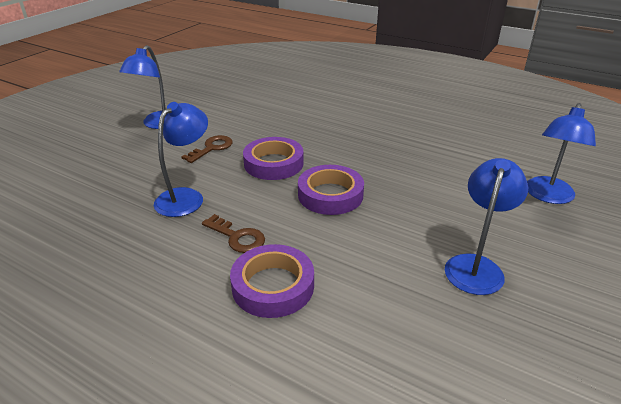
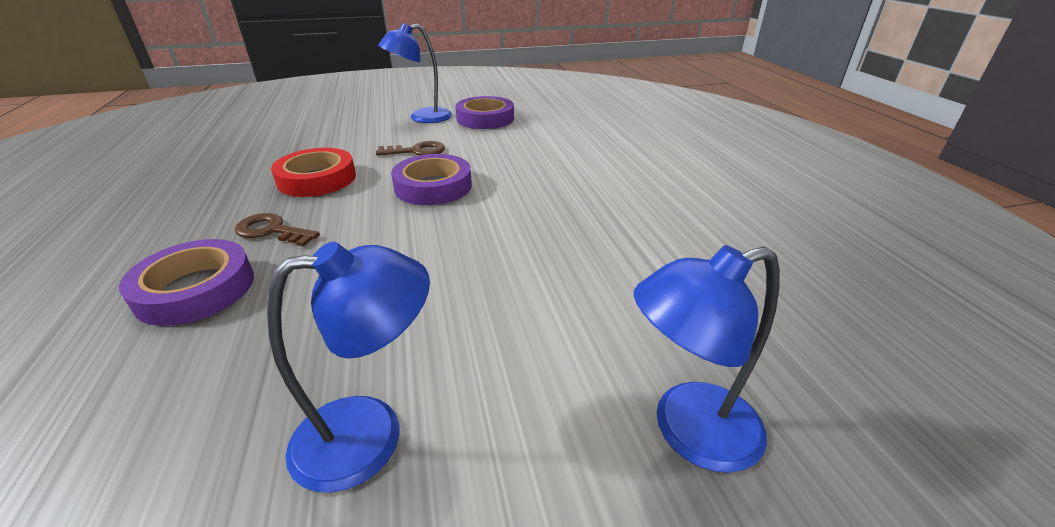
camera: 45 degrees right, 0 degrees up
(186, 197) = (317, 179): blue lamp -> red tape
(237, 237) = (272, 231): brown key -> brown key turned 120 degrees clockwise
(330, 195) = (414, 241): purple tape -> purple tape (485, 118)

